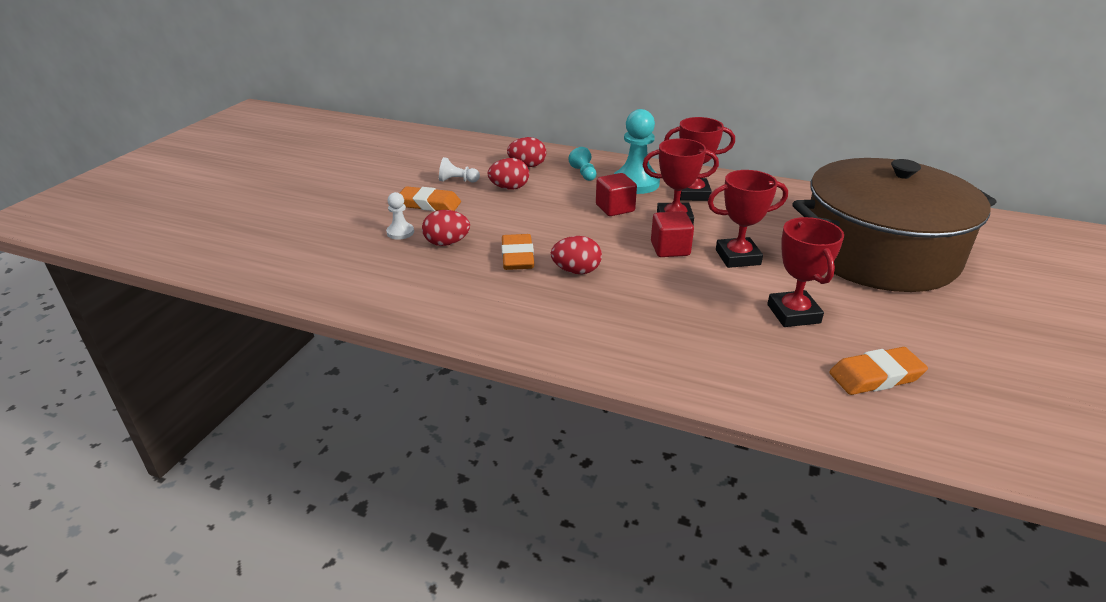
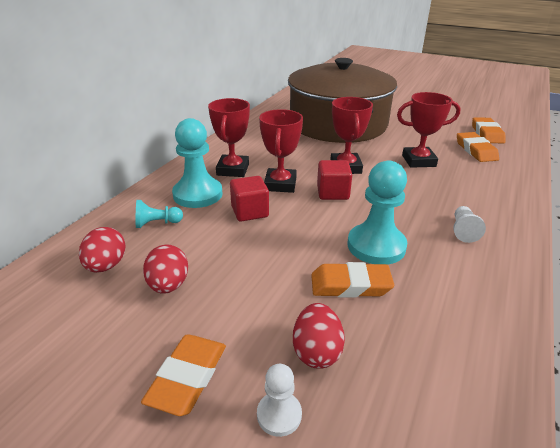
camera: 85 degrees left, 0 degrees up
(457, 181) = (116, 341): white pawn -> white pawn (463, 231)
(576, 271) = (376, 246): red egg -> turquoise pawn
(973, 404) = (487, 134): none -> orange eraser

